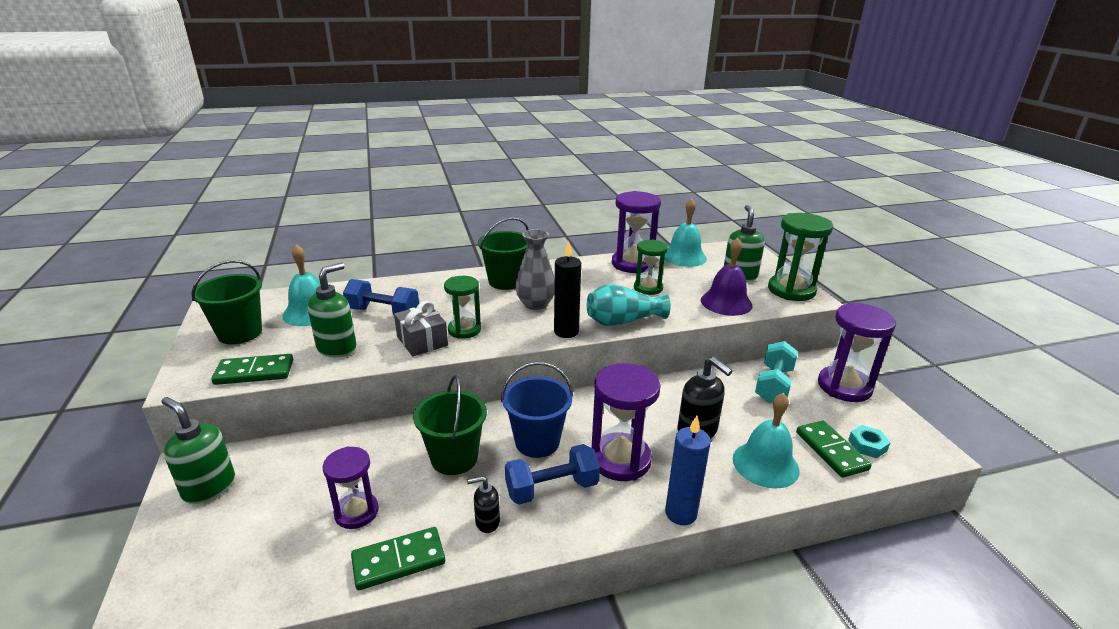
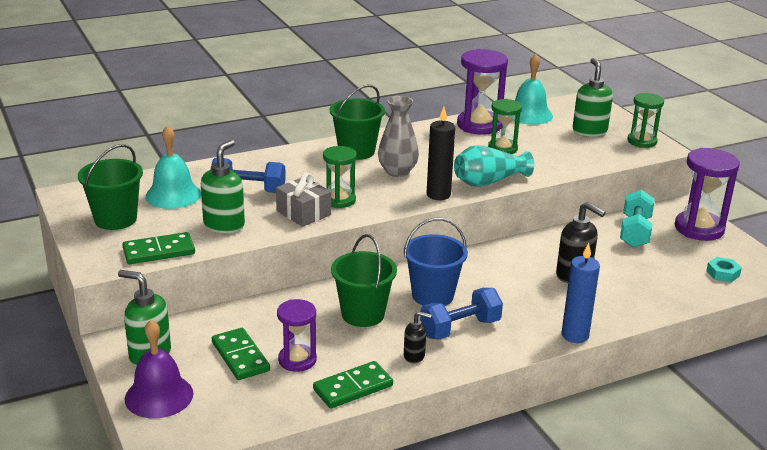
camera: 10 degrees left, 0 degrees up
(487, 522) = (414, 356): black soap dispenser -> black soap dispenser turned 150 degrees counterclockwise
(620, 460) = (512, 302): purple hourglass -> none
(726, 302) = (582, 157): purple bell -> purple bell (159, 396)
(765, 464) = (638, 295): turquoise bell -> none
(791, 290) = (642, 141): green hourglass -> green hourglass, size x0.63
(831, 451) = (692, 280): green domino -> green domino (240, 357)

